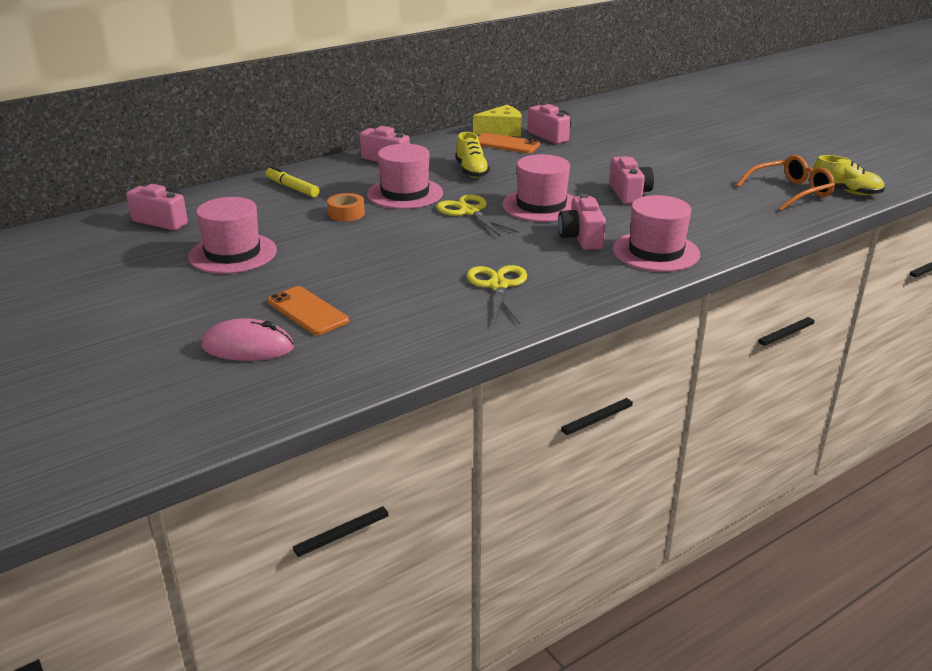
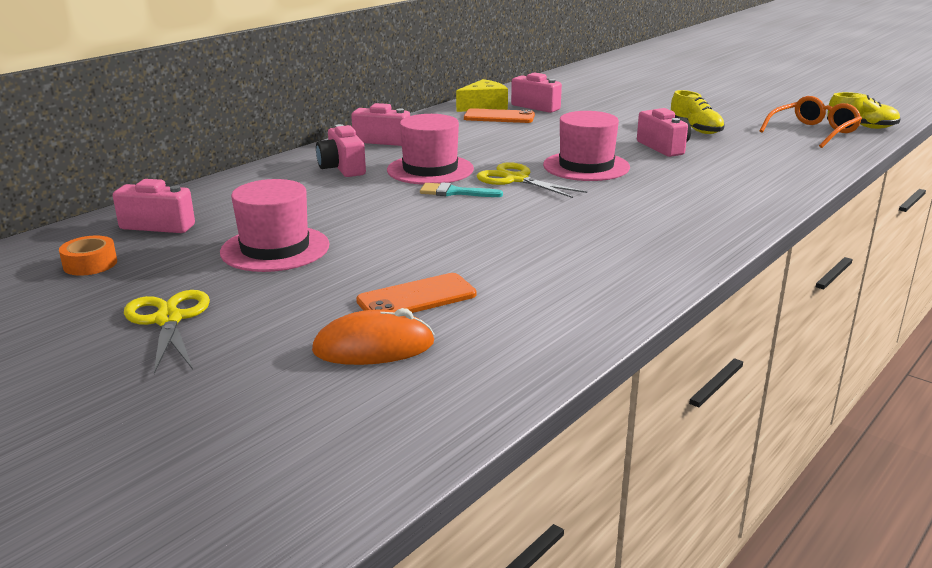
camera: 15 degrees left, 5 degrees down
(248, 347) = (373, 347): pink mouse -> orange mouse
(292, 188) = (296, 177): yellow marker -> none
(307, 311) = (416, 298): orange phone -> orange phone turned 60 degrees counterclockwise
(346, 213) = (380, 195): orange tape -> orange tape (90, 264)
(408, 218) = (454, 192): none -> turquoise brush
(471, 171) = (484, 143): yellow shoe -> yellow shoe (695, 129)
(498, 286) = (612, 245): yellow scissors -> yellow scissors (168, 320)
(581, 238) = (655, 190): pink camera -> pink camera (342, 168)
(656, 252) = (742, 195): pink hat -> none

